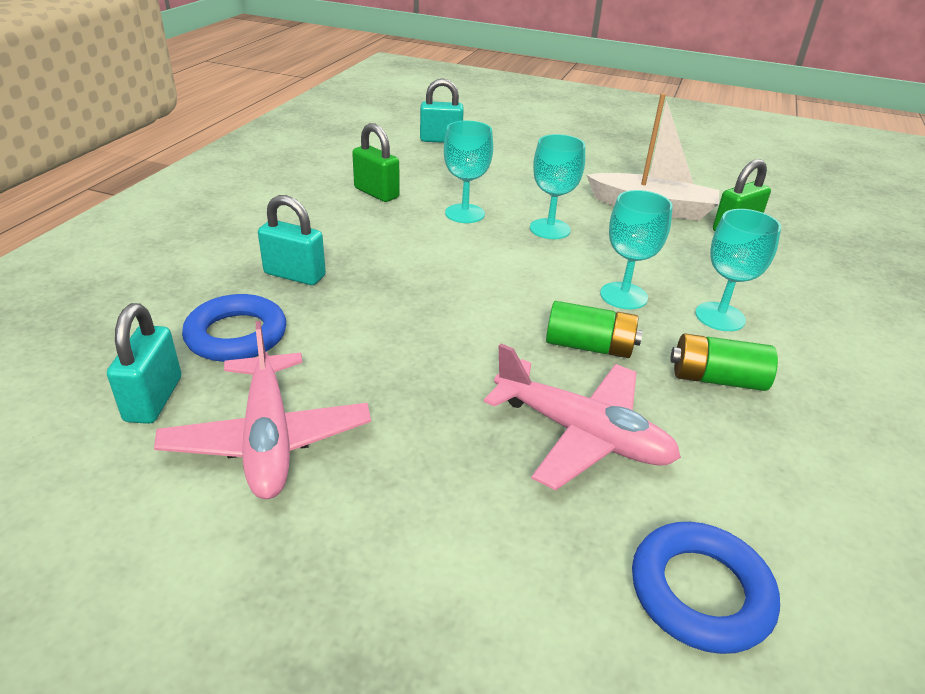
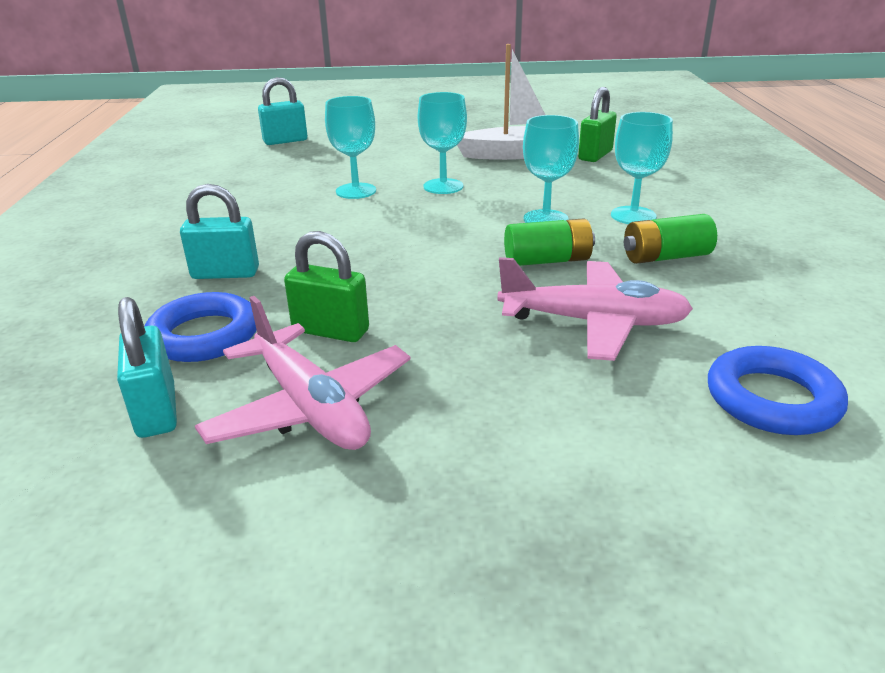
camera: 20 degrees left, 5 degrees down
(376, 193) = (255, 193): green padlock -> green padlock (330, 331)

